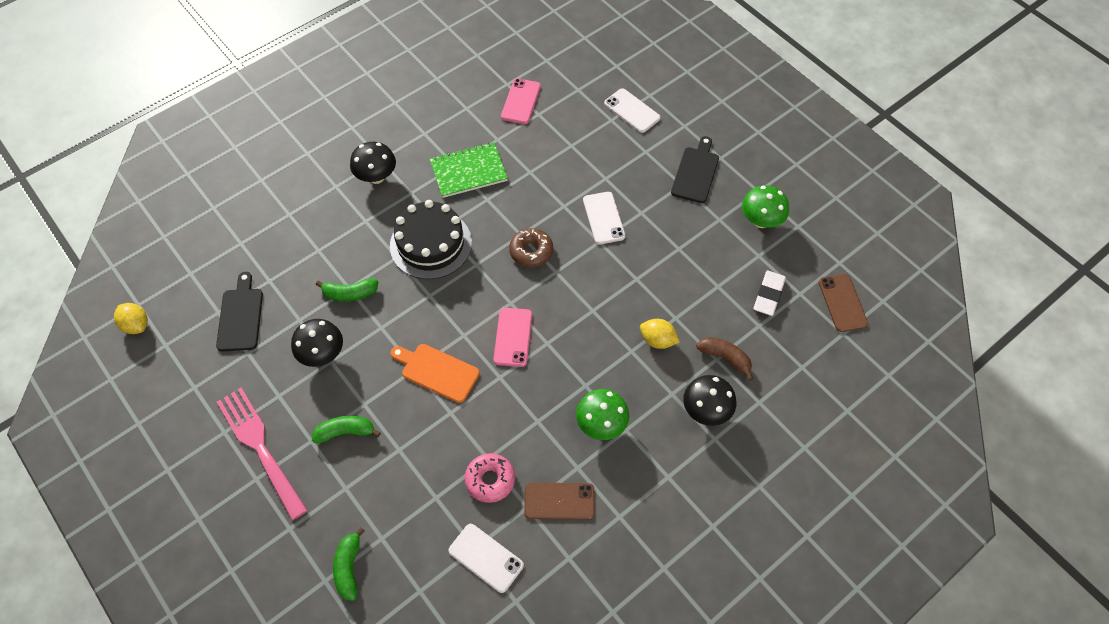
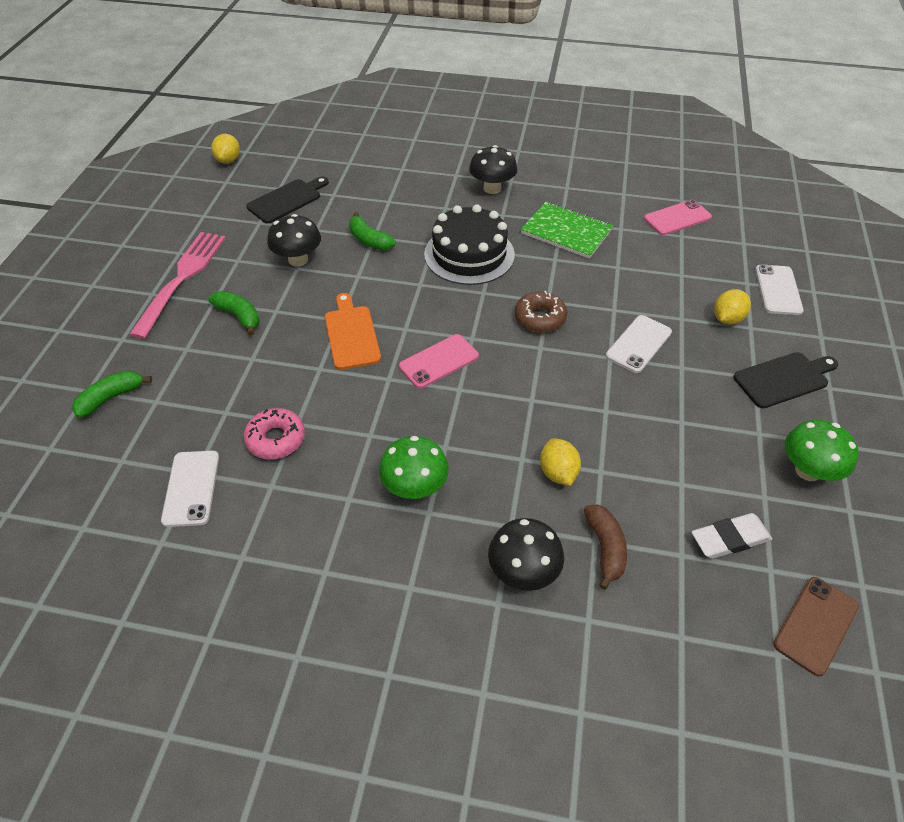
camera: 50 degrees right, 10 degrees down
(559, 501) = (298, 508): brown phone -> none
(628, 156) = (727, 319): none -> yellow lemon

